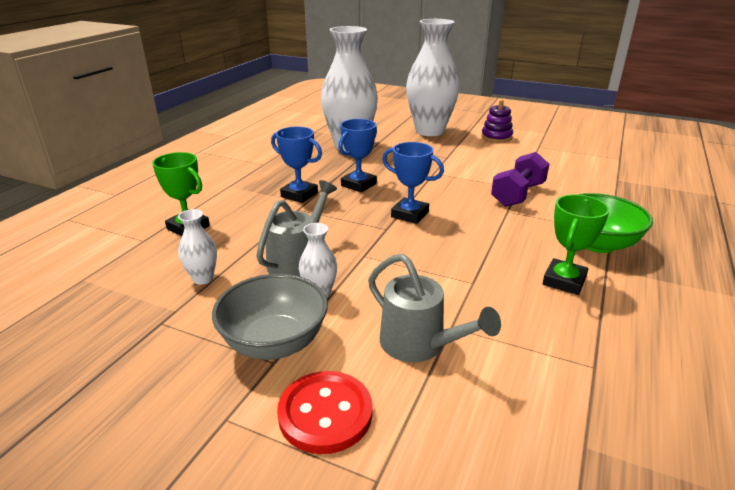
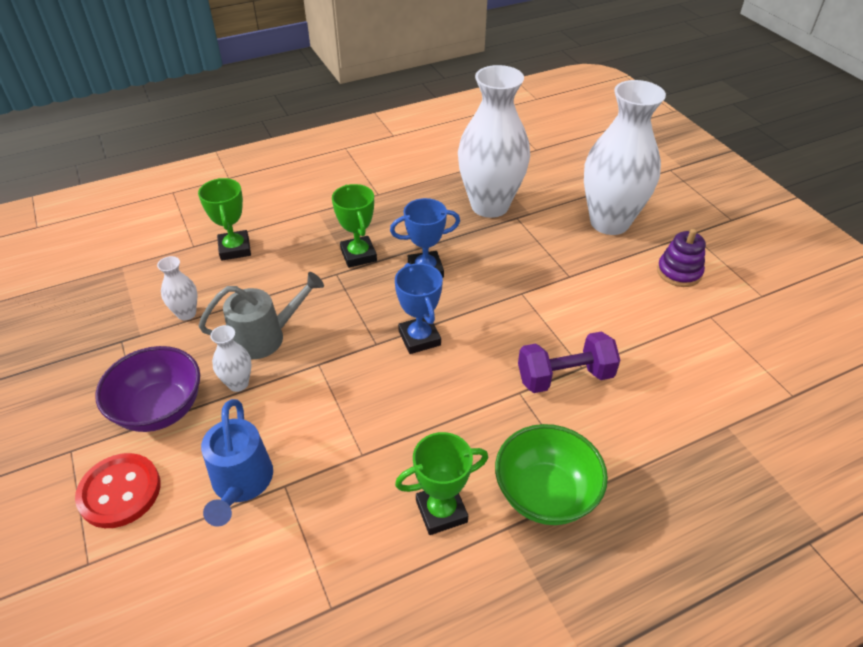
camera: 40 degrees right, 15 degrees up
(274, 343) = (160, 409): grey bowl -> purple bowl
(299, 195) = (358, 255): blue trophy -> green trophy
(420, 345) = (241, 484): grey watering can -> blue watering can

